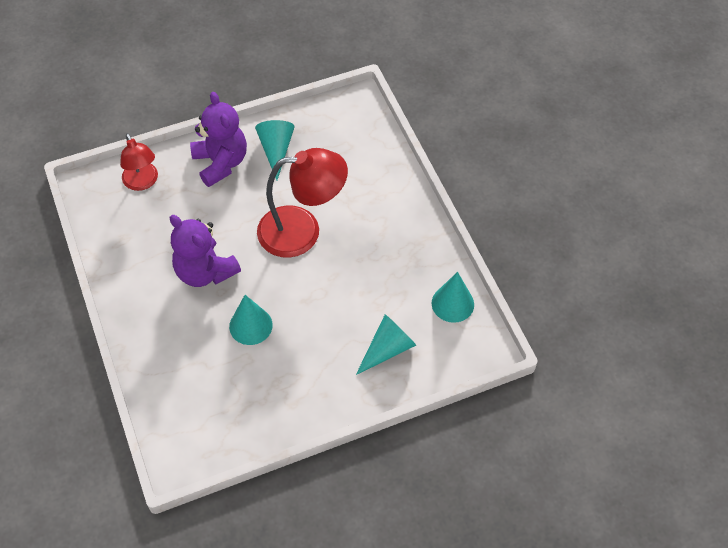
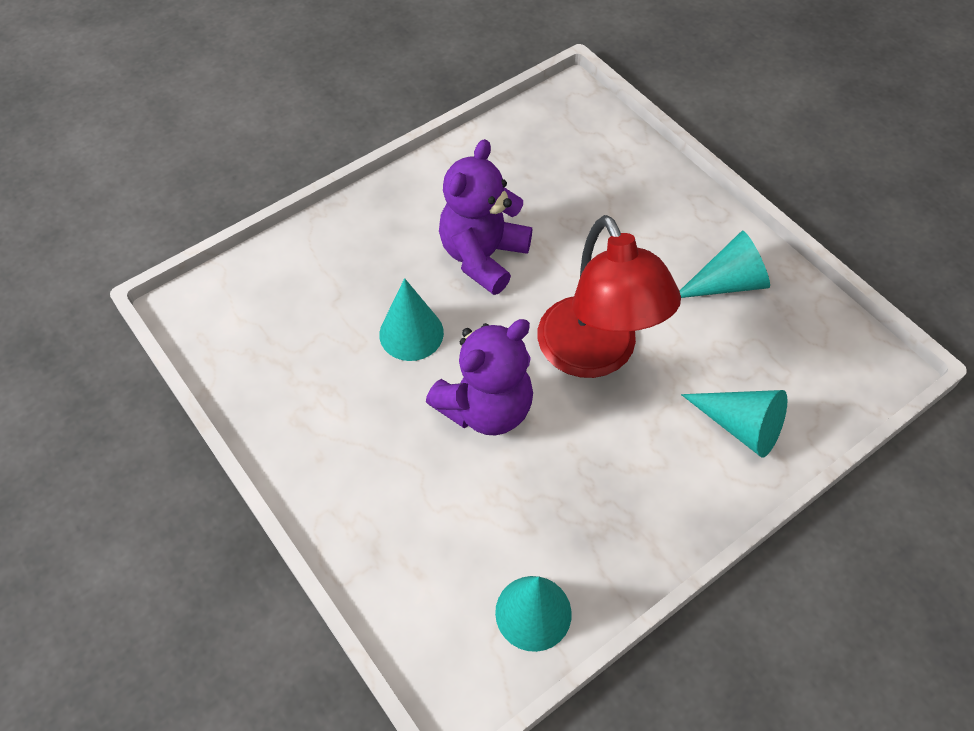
camera: 75 degrees right, 0 degrees up
(142, 182) = (600, 149): red lamp -> none
(221, 163) = (672, 223): purple teddy bear -> purple teddy bear (486, 408)
(387, 349) = (418, 528): turquoise cone -> turquoise cone (740, 426)

